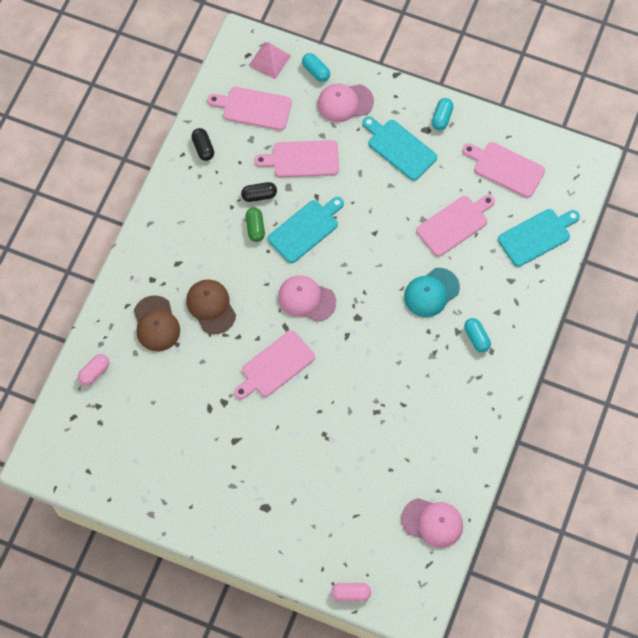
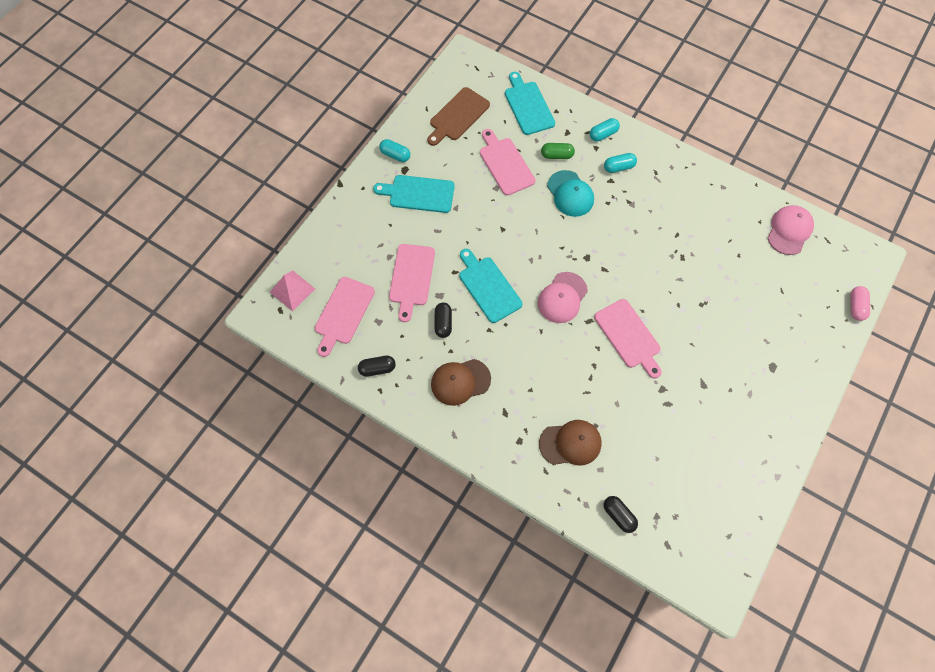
camera: 80 degrees left, 0 degrees up
(94, 372) = (618, 515): pink capsule -> black capsule
(211, 307) = (558, 386): brown cap -> brown cap (460, 382)
(255, 228) = (478, 332): green capsule -> green capsule (556, 155)
(316, 71) = (317, 250): turquoise capsule -> turquoise capsule (603, 134)
(345, 103) = (358, 231): pink cap -> none
(399, 148) = (418, 194): turquoise cutting board -> turquoise cutting board turned 45 degrees clockwise
(505, 168) = (458, 116): pink cutting board -> brown cutting board

